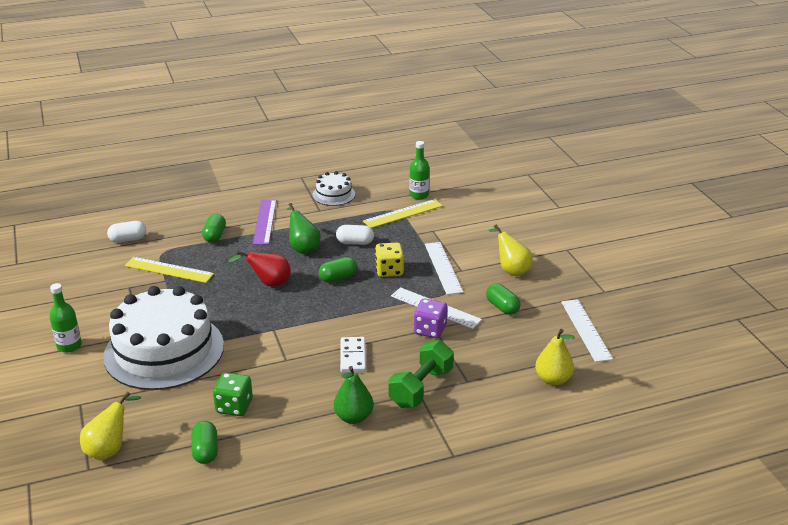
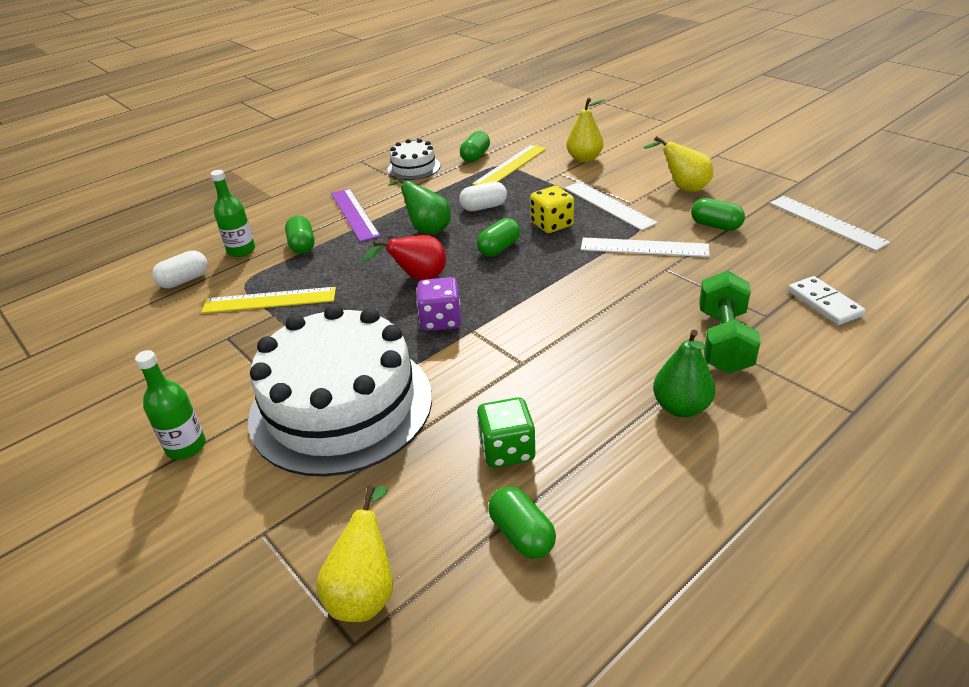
camera: 20 degrees left, 5 degrees up
(352, 356) = (604, 331): white domino -> white domino (824, 303)
(385, 197) = (475, 156): none -> green capsule
(419, 195) = (510, 145): green bottle -> green bottle (241, 250)
(430, 330) = (663, 272): purple dice -> purple dice (441, 321)
(553, 379) = (856, 283): yellow pear -> yellow pear (584, 159)

